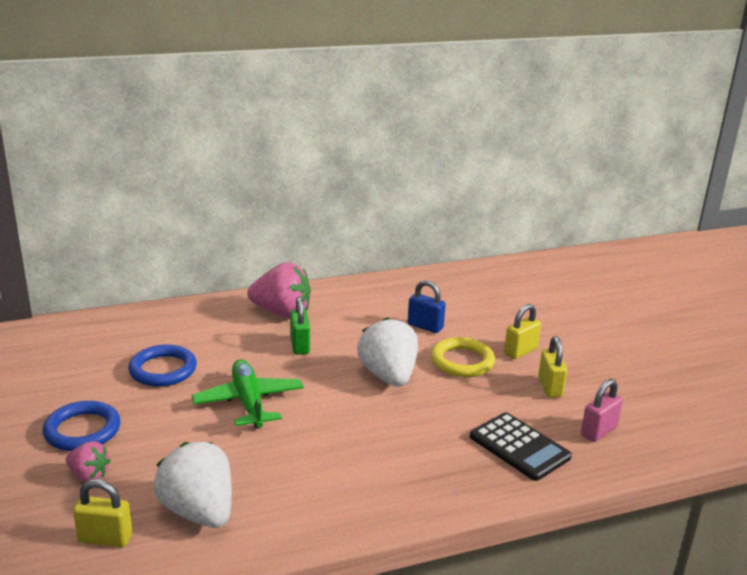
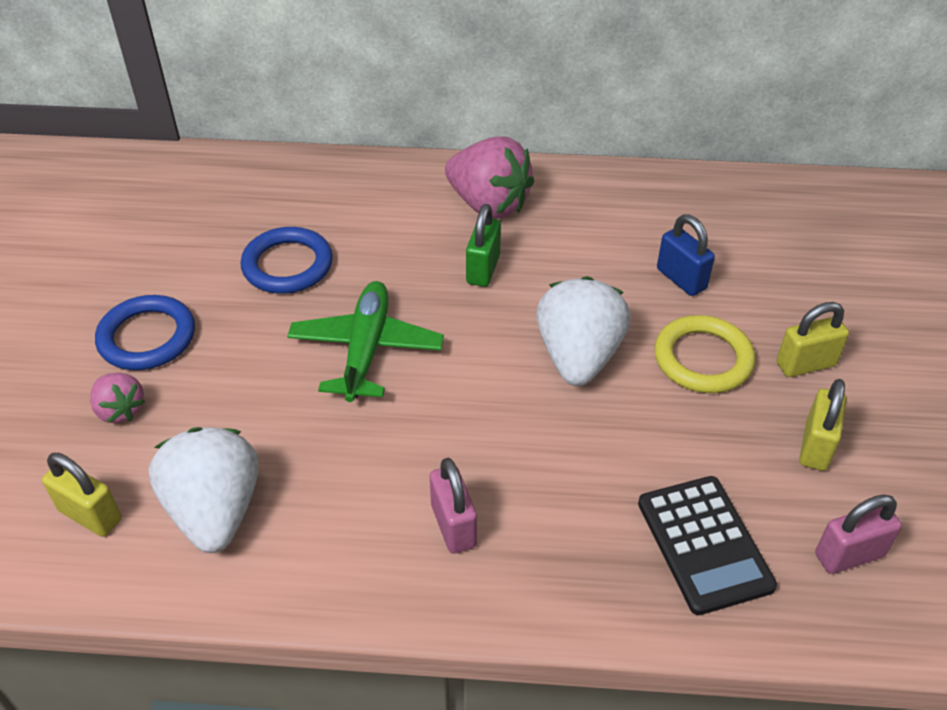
camera: 25 degrees right, 20 degrees up
(366, 477) = (453, 525): none -> pink padlock

